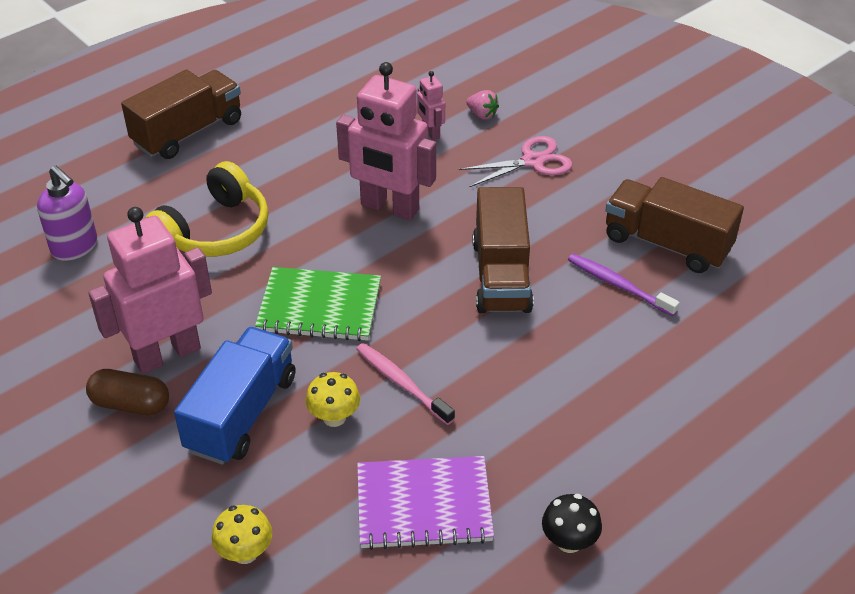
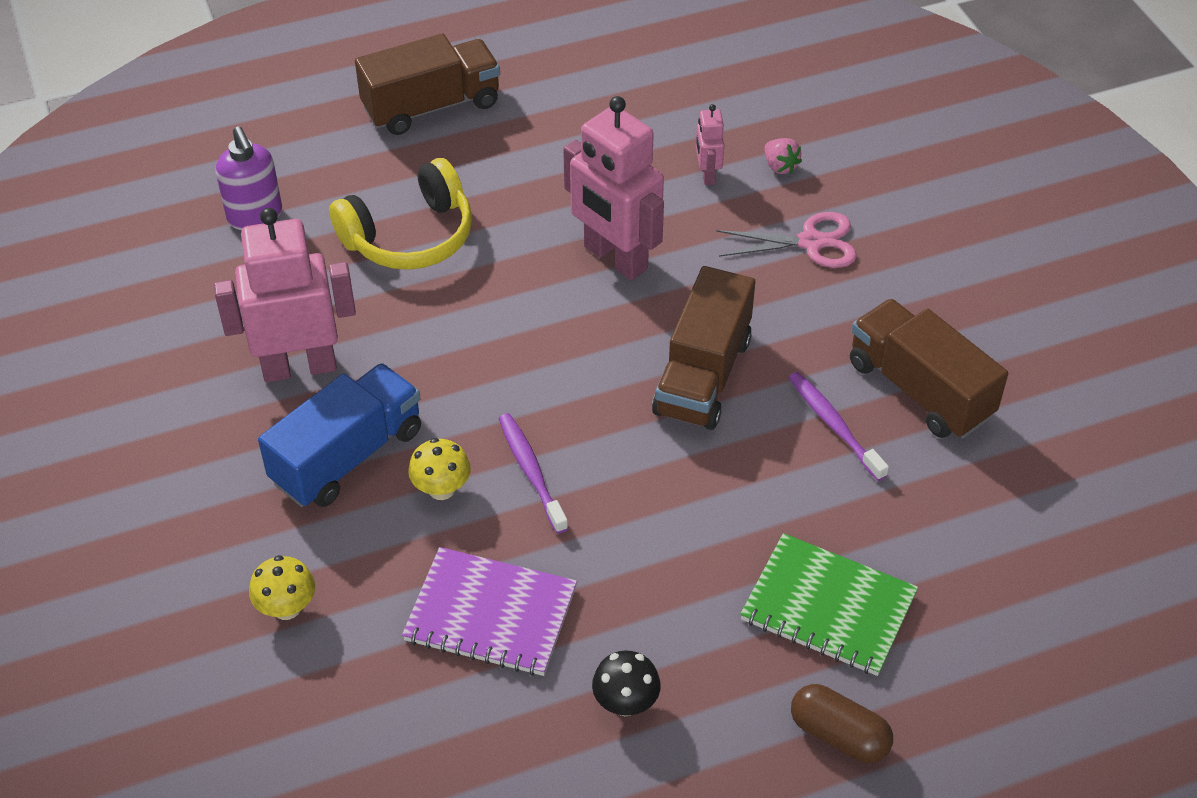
camera: 20 degrees right, 5 degrees up
(130, 404) = (240, 412): brown capsule -> brown capsule (838, 735)
(319, 307) = (483, 357): green notebook -> green notebook (828, 607)
(402, 383) = (531, 472): pink toothbrush -> purple toothbrush

